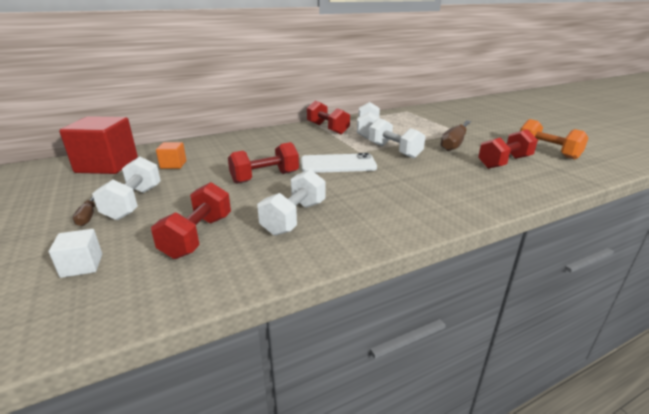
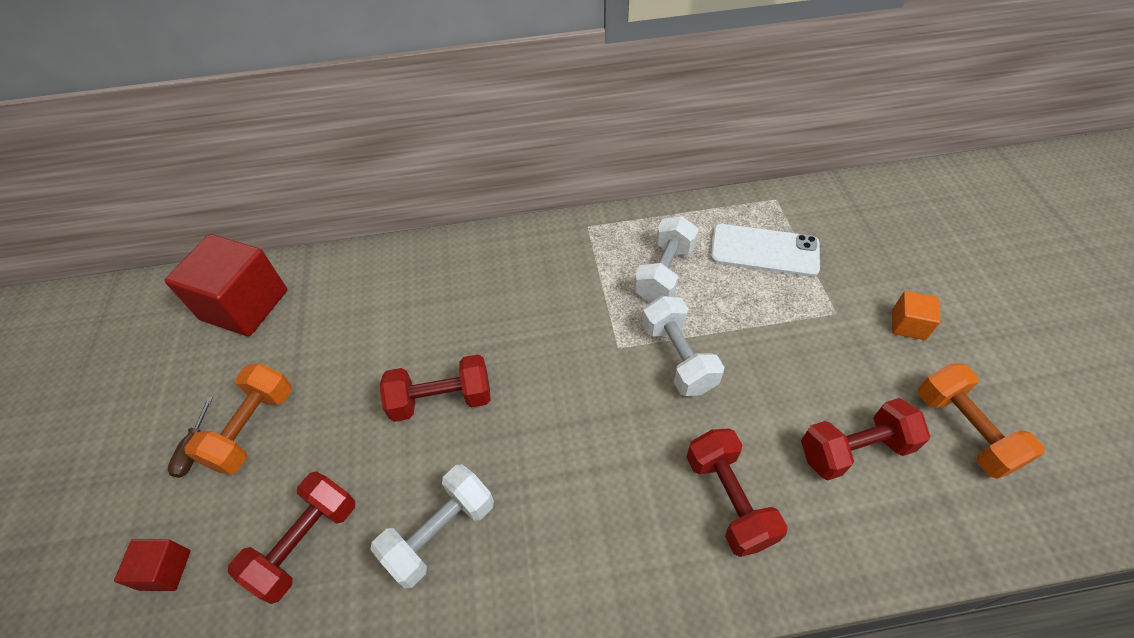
camera: 20 degrees right, 25 degrees up
(82, 265) = (165, 570): white cube -> red cube
(133, 203) = (252, 428): white dumbbell -> orange dumbbell
(173, 165) = (329, 325): orange cube -> orange cube (908, 325)
(327, 128) = (599, 247): red dumbbell -> red dumbbell (728, 499)
(338, 164) = (565, 383): white phone -> white phone (764, 250)
(454, 143) = (799, 355): brown screwdriver -> none

